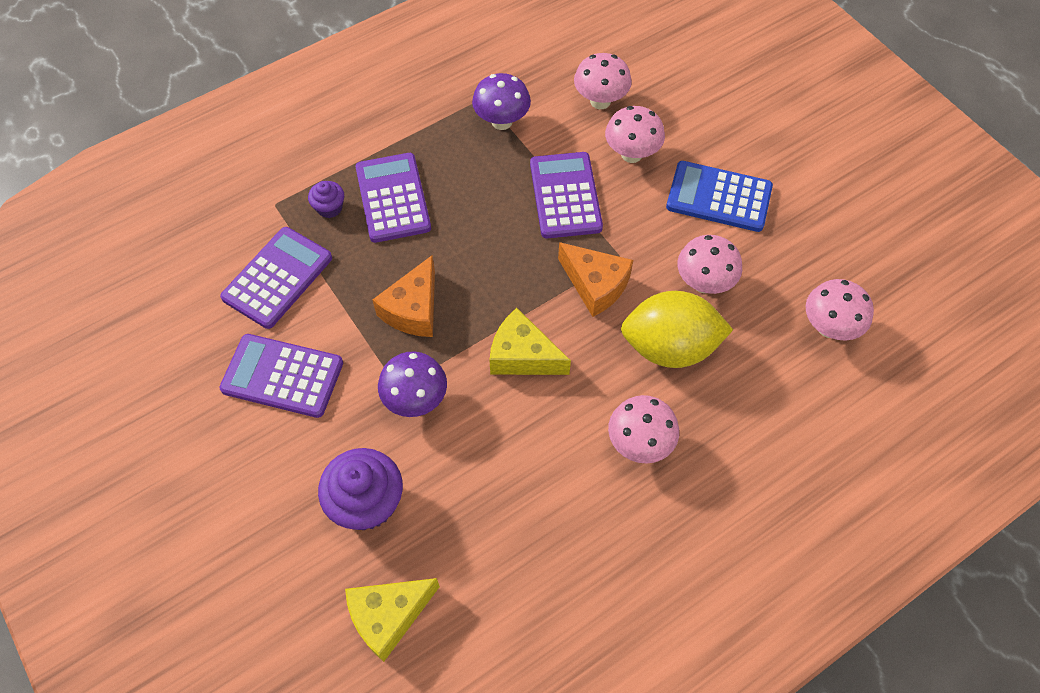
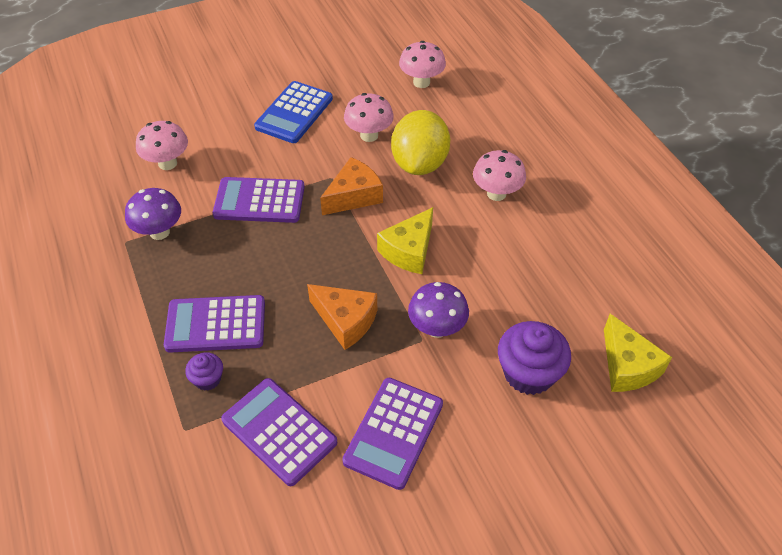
camera: 80 degrees left, 10 degrees down
(631, 154) = (233, 154): pink mushroom -> none

